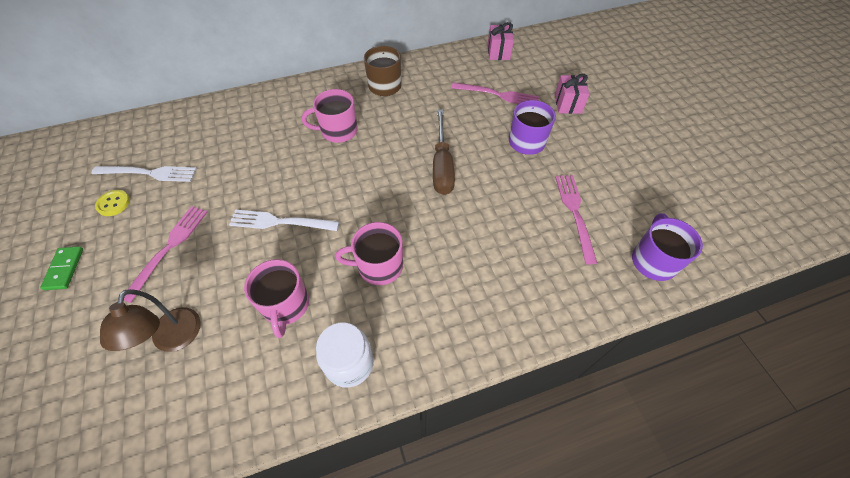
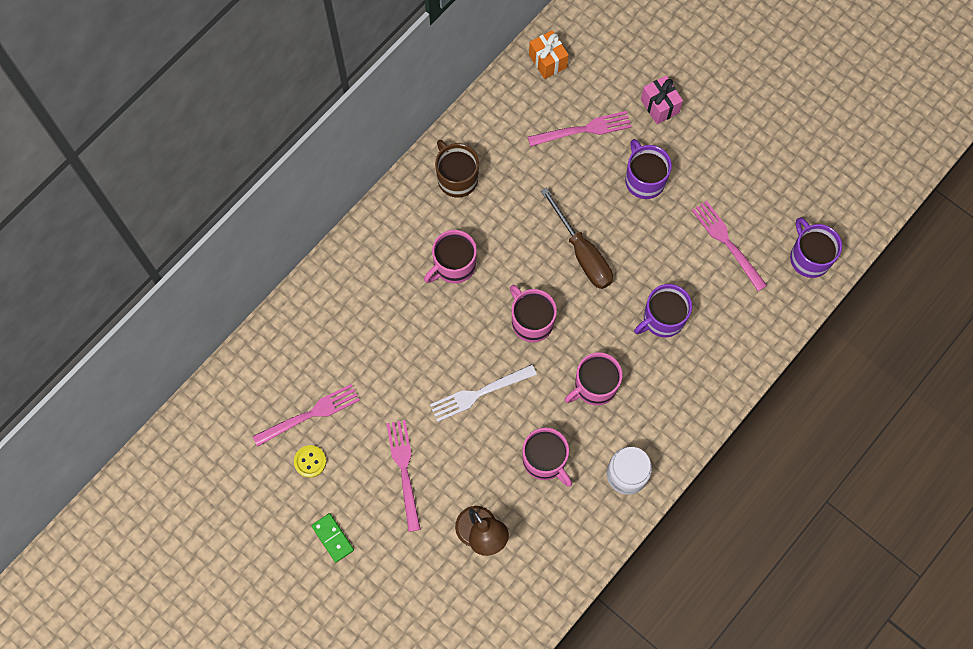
camera: 30 degrees left, 15 degrees up
(149, 173) = (311, 414): white fork -> pink fork
(365, 192) = (531, 321): none -> pink mug
(478, 243) = (662, 319): none -> purple mug
(498, 52) = (547, 61): pink gift -> orange gift

